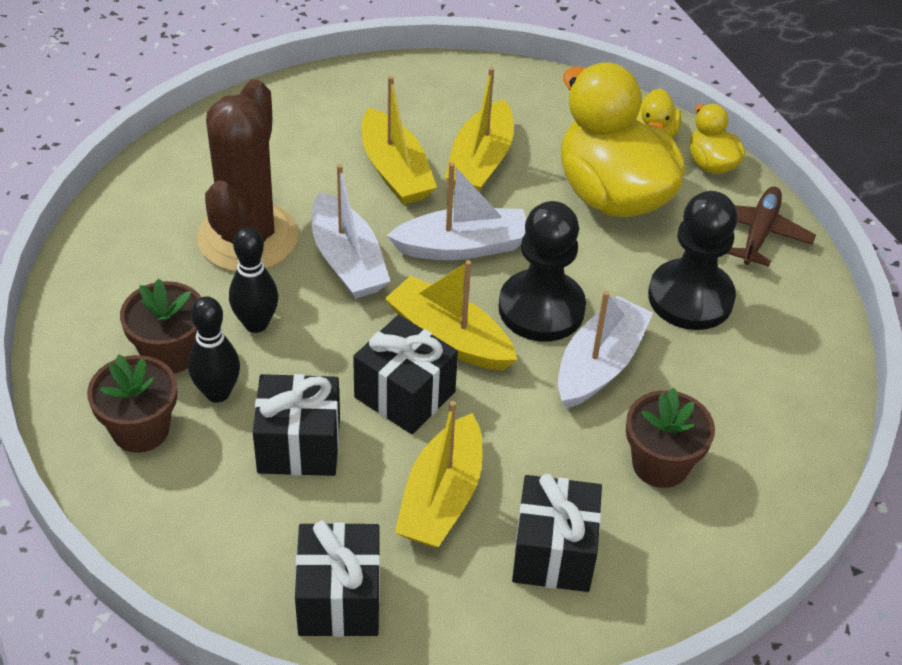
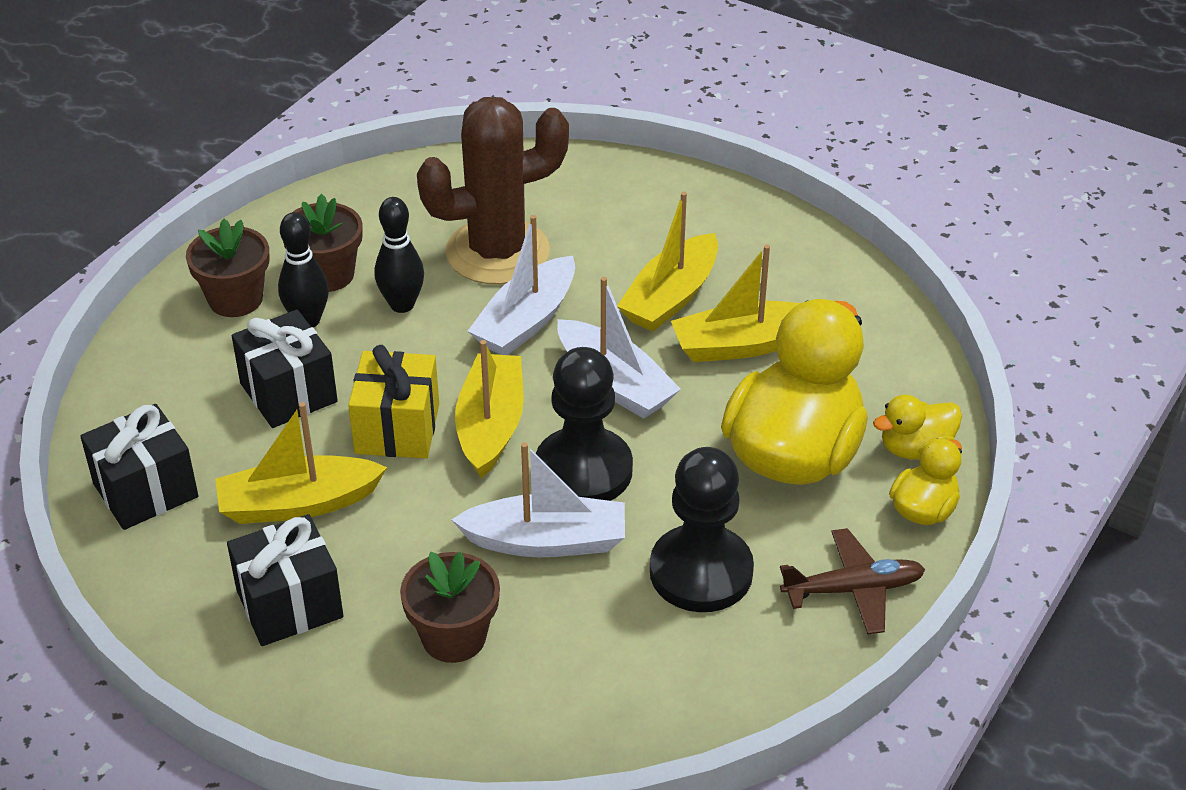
camera: 60 degrees right, 5 degrees down
(404, 394) = (397, 428): black gift -> yellow gift

